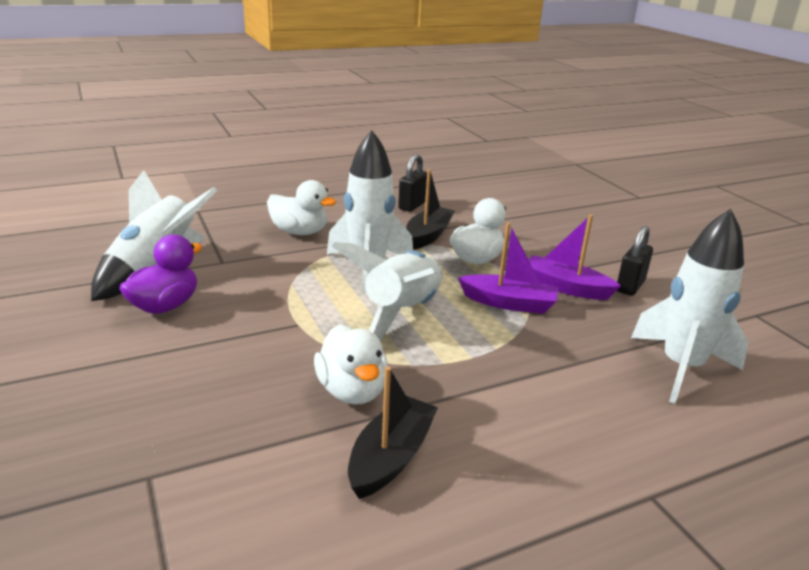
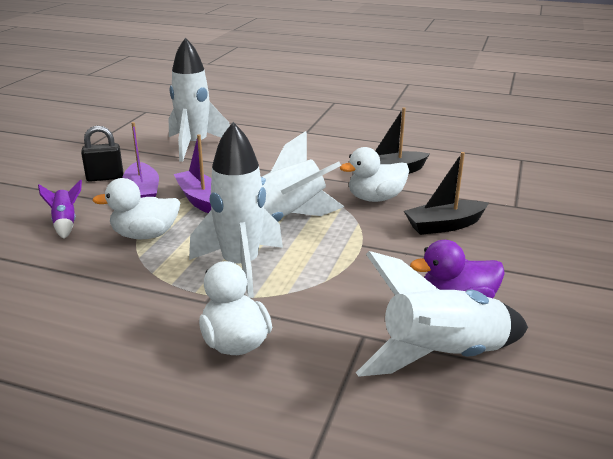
camera: 135 degrees left, 0 degrees up
(352, 391) = (375, 198): white duck -> white duck turned 135 degrees counterclockwise
(412, 205) = (50, 324): black padlock -> none
(428, 235) = (127, 275): black boat -> black boat (444, 225)
(545, 244) = (65, 223): none -> purple rocket

